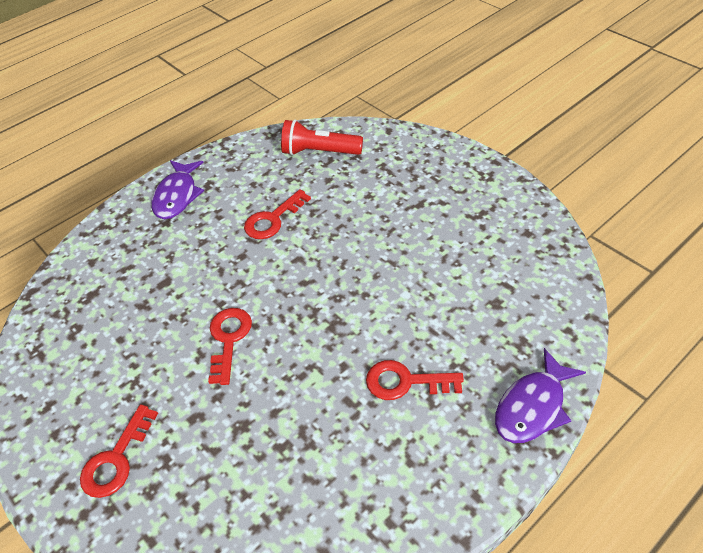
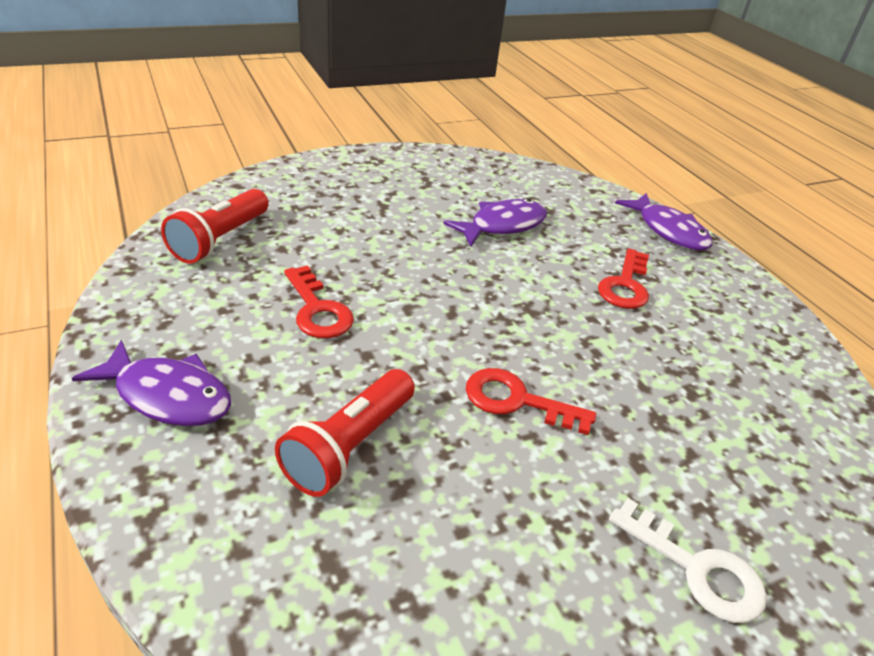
camera: 80 degrees left, 10 degrees down
(116, 459) = (697, 569): red key -> white key
(165, 275) = (349, 446): none -> red flashlight
(443, 279) = (502, 225): none -> purple fish

